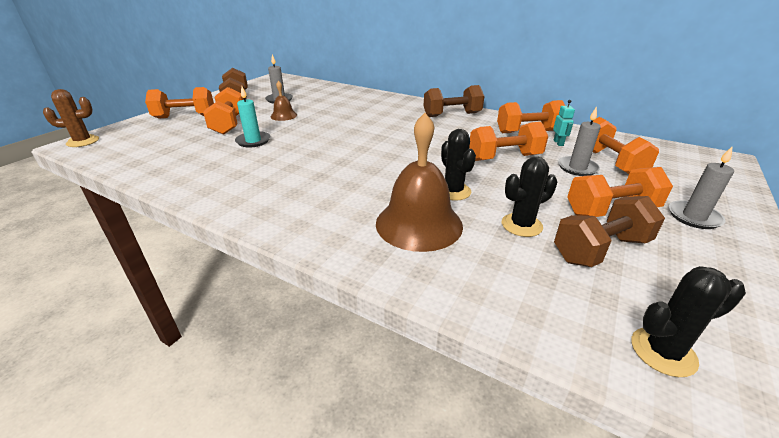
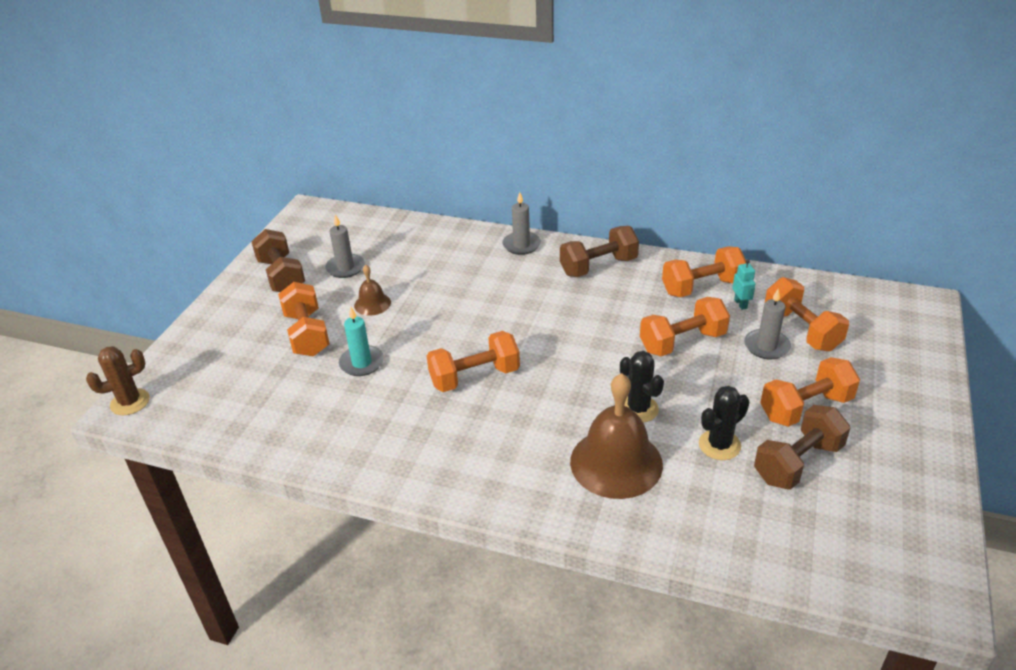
camera: 10 degrees left, 5 degrees up
(185, 116) = (233, 328): orange dumbbell -> orange dumbbell (474, 377)
(663, 352) = (851, 560): black cactus -> none
(694, 217) = (885, 402): grey candle -> grey candle (521, 245)

